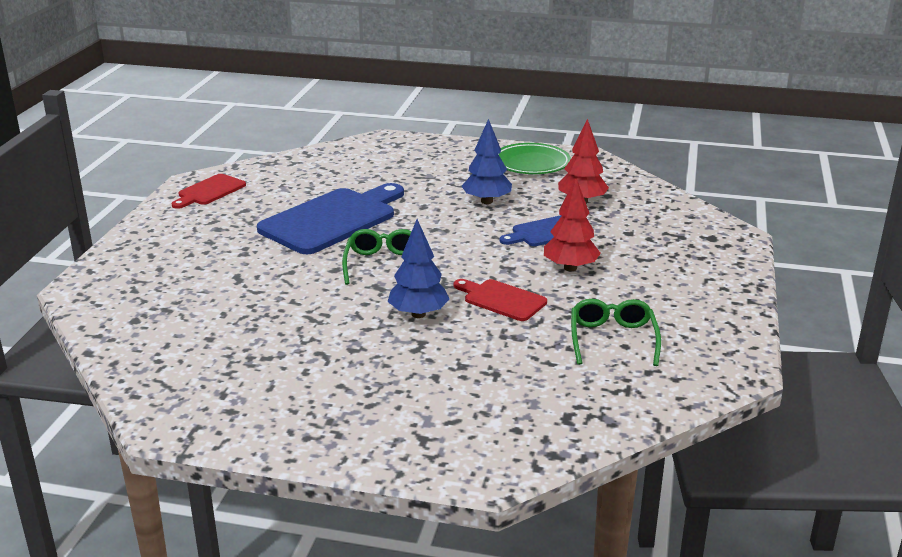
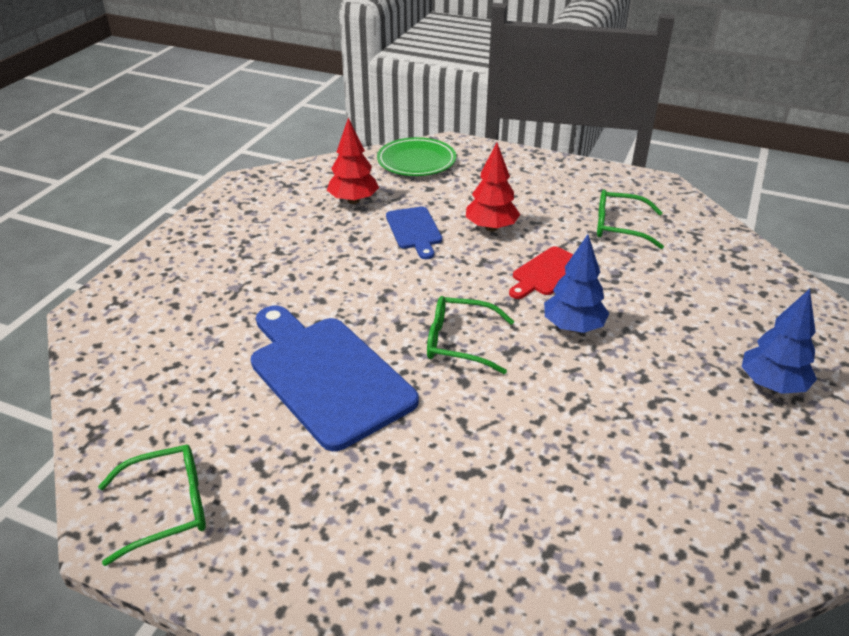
camera: 80 degrees left, 10 degrees up
(209, 191) = (167, 508): red cutting board -> green glasses
(486, 201) = (327, 255): blue tree -> blue tree (772, 385)
(531, 164) = (245, 215): green plate -> green plate (416, 162)

